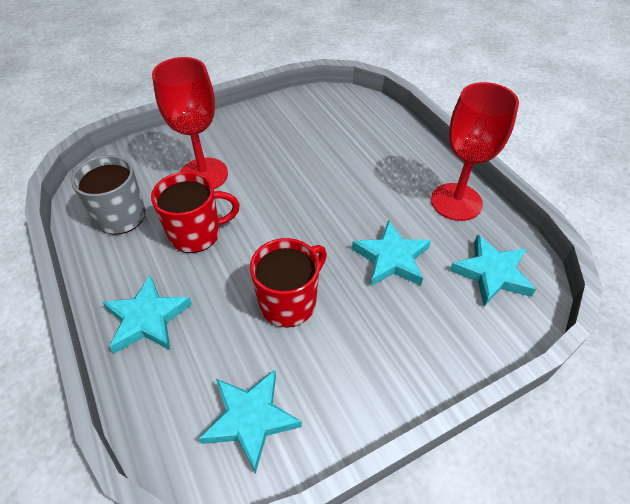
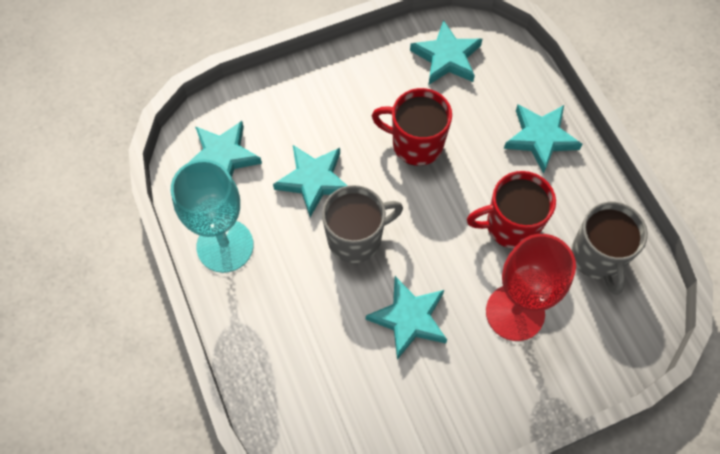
camera: 175 degrees left, 15 degrees up
(289, 302) = (415, 143): red mug -> red mug turned 60 degrees clockwise
(290, 166) = (409, 319): none -> turquoise star
(341, 215) = (356, 238): none -> grey mug
(456, 202) = (225, 246): red goblet -> turquoise goblet

